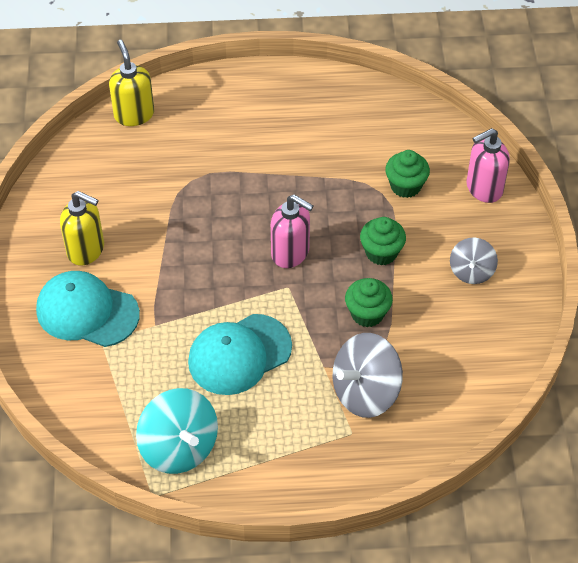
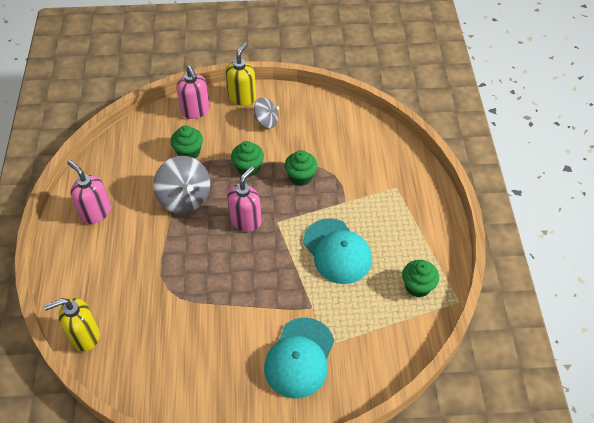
camera: 90 degrees left, 0 degrees up
(86, 250) = (235, 363): yellow soap dispenser -> yellow soap dispenser (242, 97)
(179, 447) = (417, 286): turquoise spinning top -> green cupcake
(303, 103) = (95, 212): none -> pink soap dispenser
(365, 392) = (364, 179): grey spinning top -> grey spinning top (185, 198)

